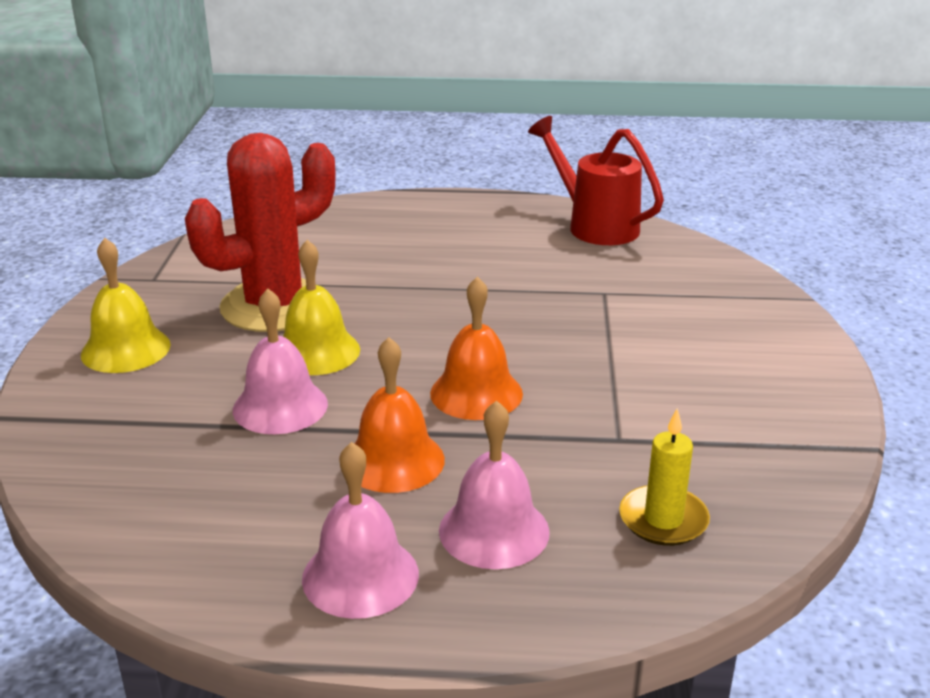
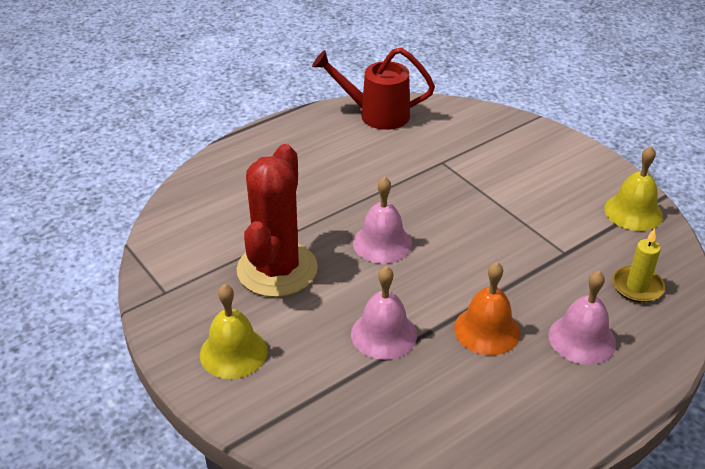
camera: 40 degrees left, 10 degrees up
(316, 351) = (349, 287): yellow bell -> yellow bell (633, 212)
(360, 576) = (561, 402): pink bell -> pink bell (382, 243)
(476, 393) = (469, 265): orange bell -> none

